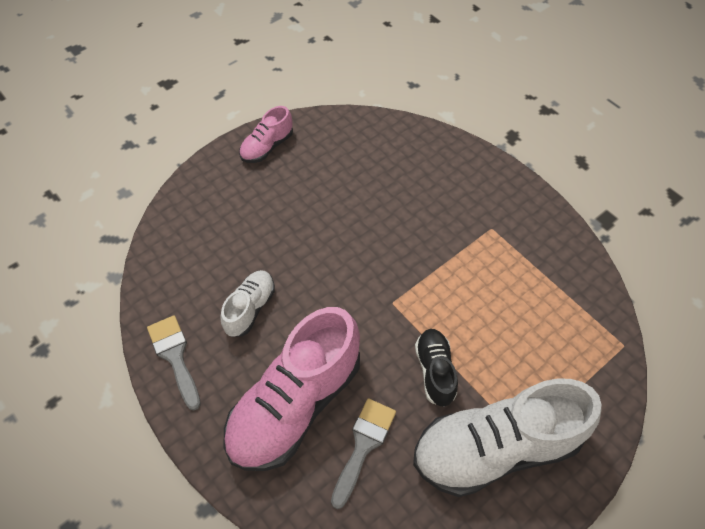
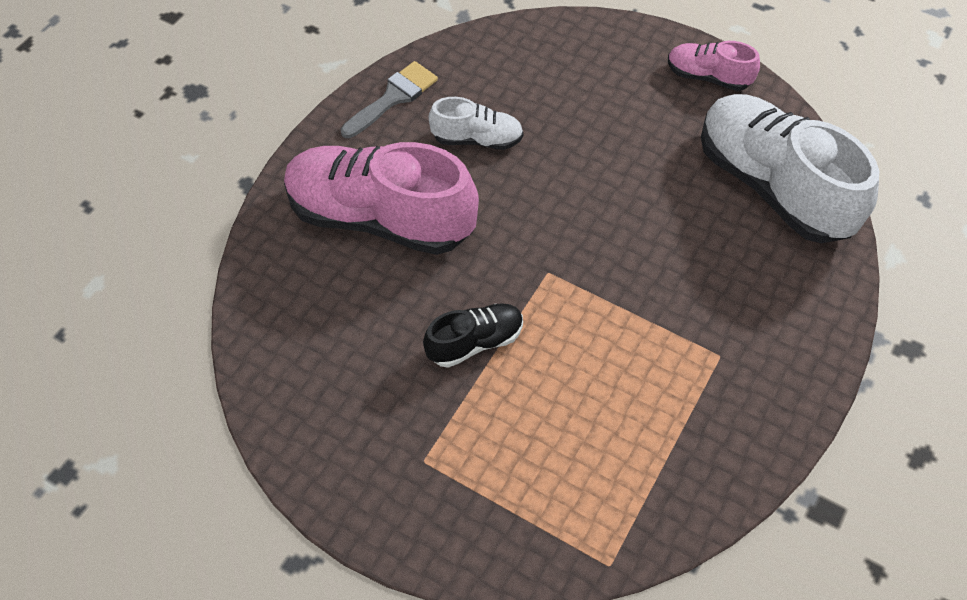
camera: 70 degrees right, 0 degrees up
(363, 445) = (356, 295): grey brush -> none
(495, 447) = (400, 431): white shoe -> white shoe (772, 186)

